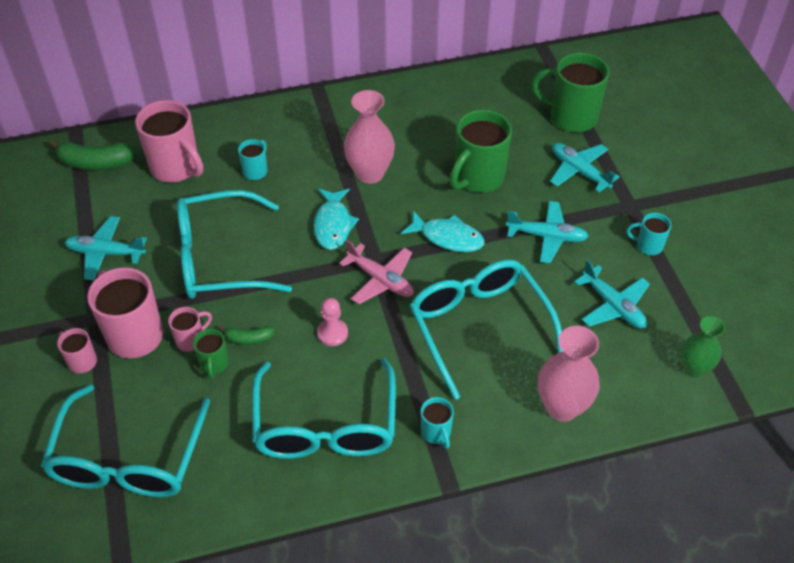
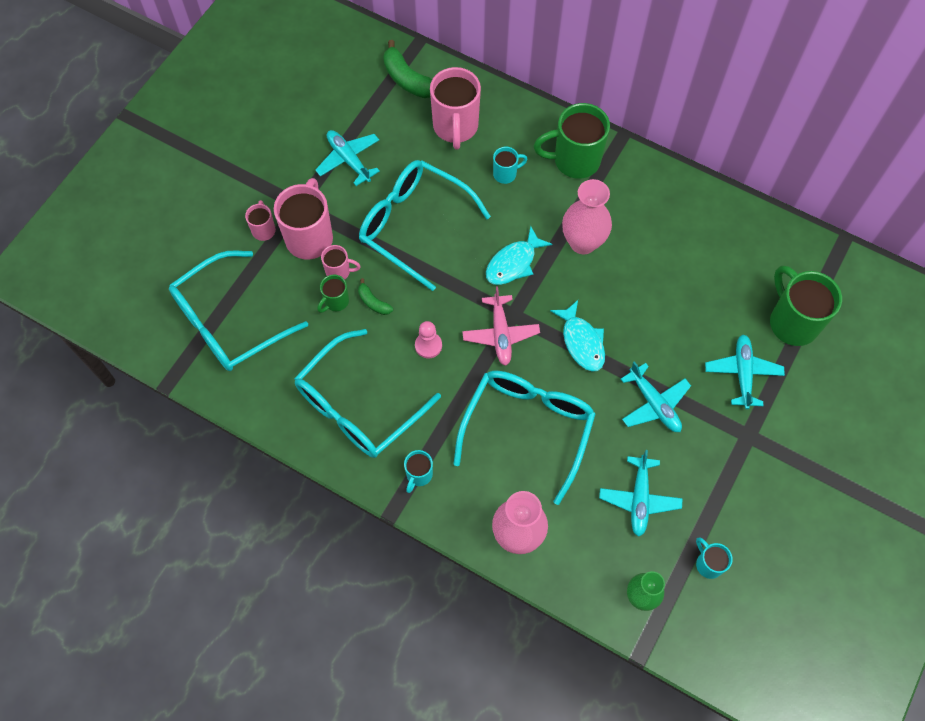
camera: 45 degrees right, 15 degrees up
(477, 178) = (657, 313): green mug -> green mug (574, 160)
(648, 245) = (722, 478): turquoise mug -> turquoise mug (708, 564)

